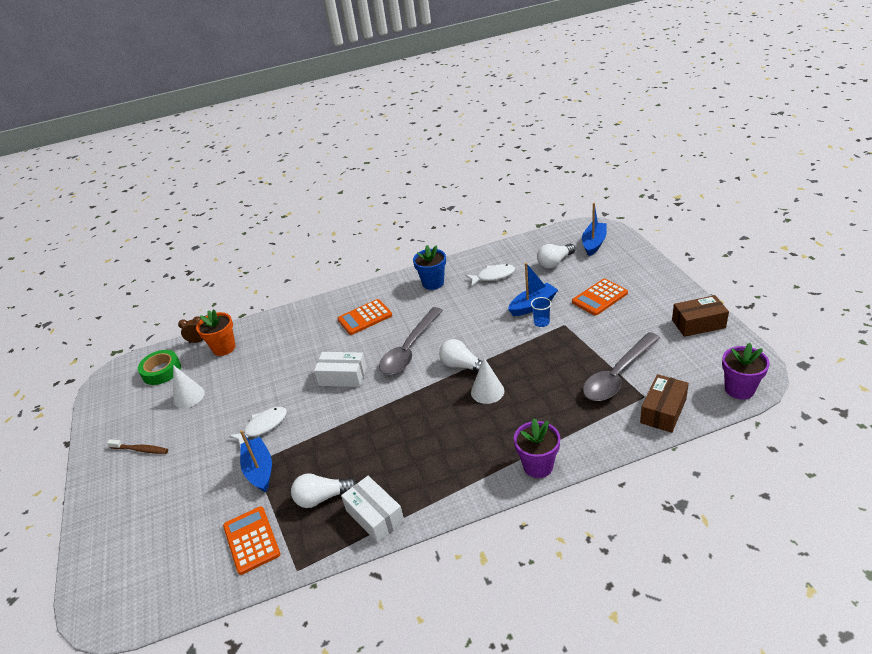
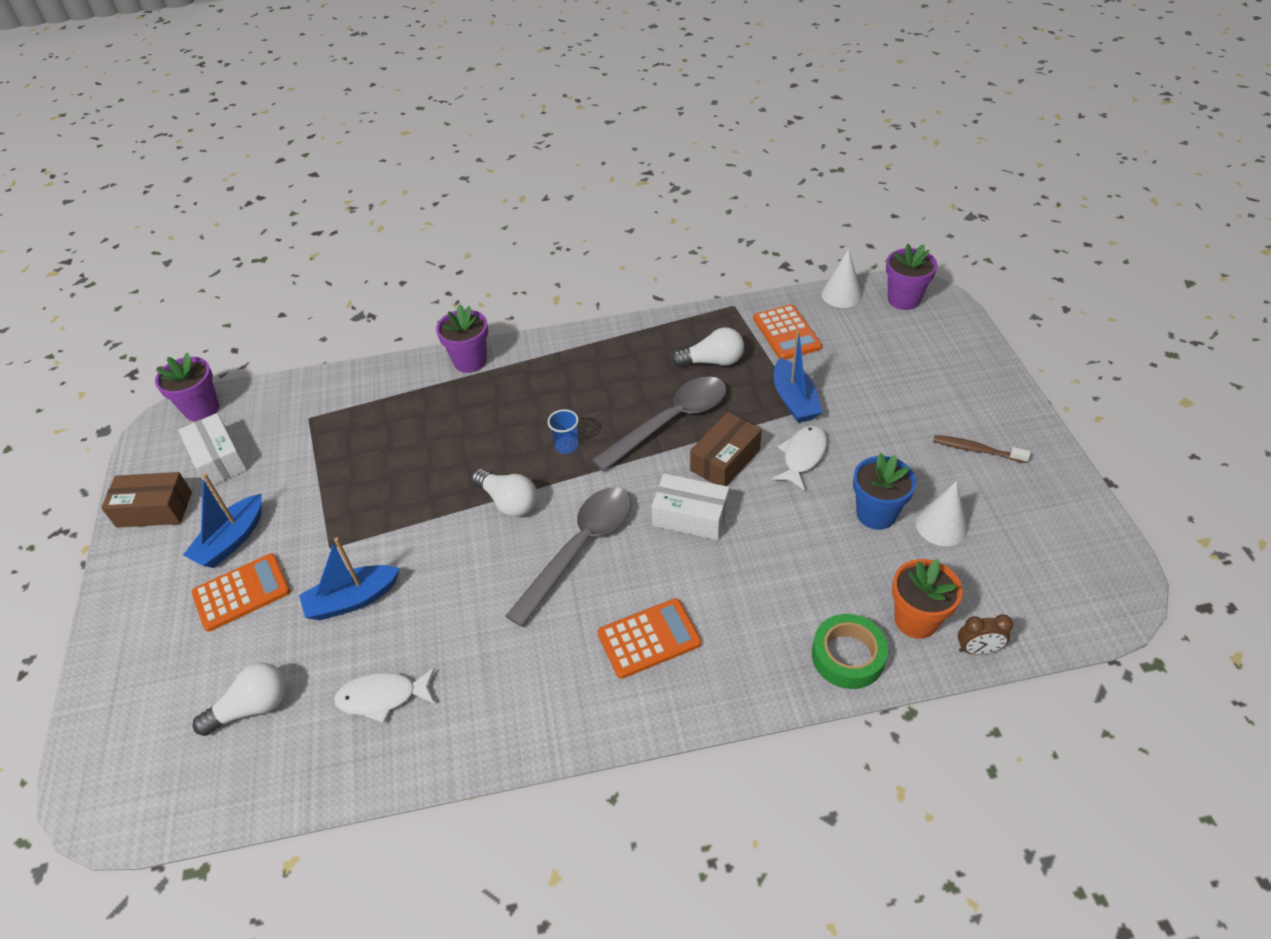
camera: 175 degrees left, 10 degrees up
(125, 602) = (903, 299): none -> purple flower pot
(161, 371) = (1019, 588): green tape -> green tape (848, 656)
(263, 426) = (802, 456): white fish -> white fish turned 150 degrees clockwise
(375, 516) = (654, 338): white box -> white box (218, 460)
(433, 283) = (503, 707): blue flower pot -> blue flower pot (876, 514)
(487, 391) = (489, 456): white cone -> white cone (841, 294)
(541, 322) = (359, 559): blue cup -> blue cup (566, 446)
(594, 243) = (145, 749): blue boat -> blue boat (231, 540)
(618, 375) = (317, 450): grey spoon -> grey spoon (671, 421)
(663, 411) = (302, 398): brown box -> brown box (725, 460)

